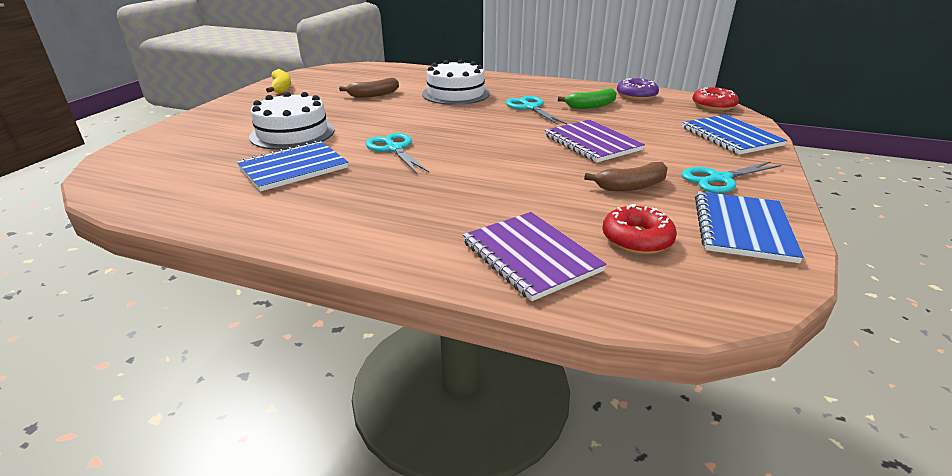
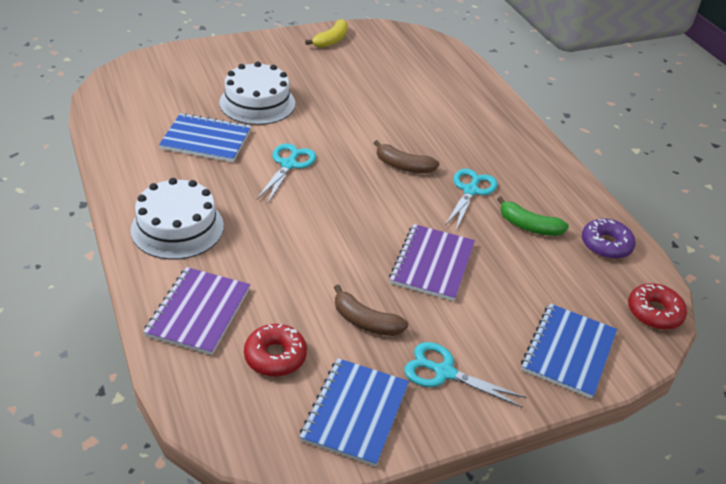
camera: 45 degrees right, 10 degrees up
(373, 95) = (380, 91): brown banana -> brown banana (403, 166)
(456, 93) = (445, 132): white cake -> white cake (177, 228)
(742, 228) = (355, 412): blue notebook -> blue notebook turned 45 degrees counterclockwise

